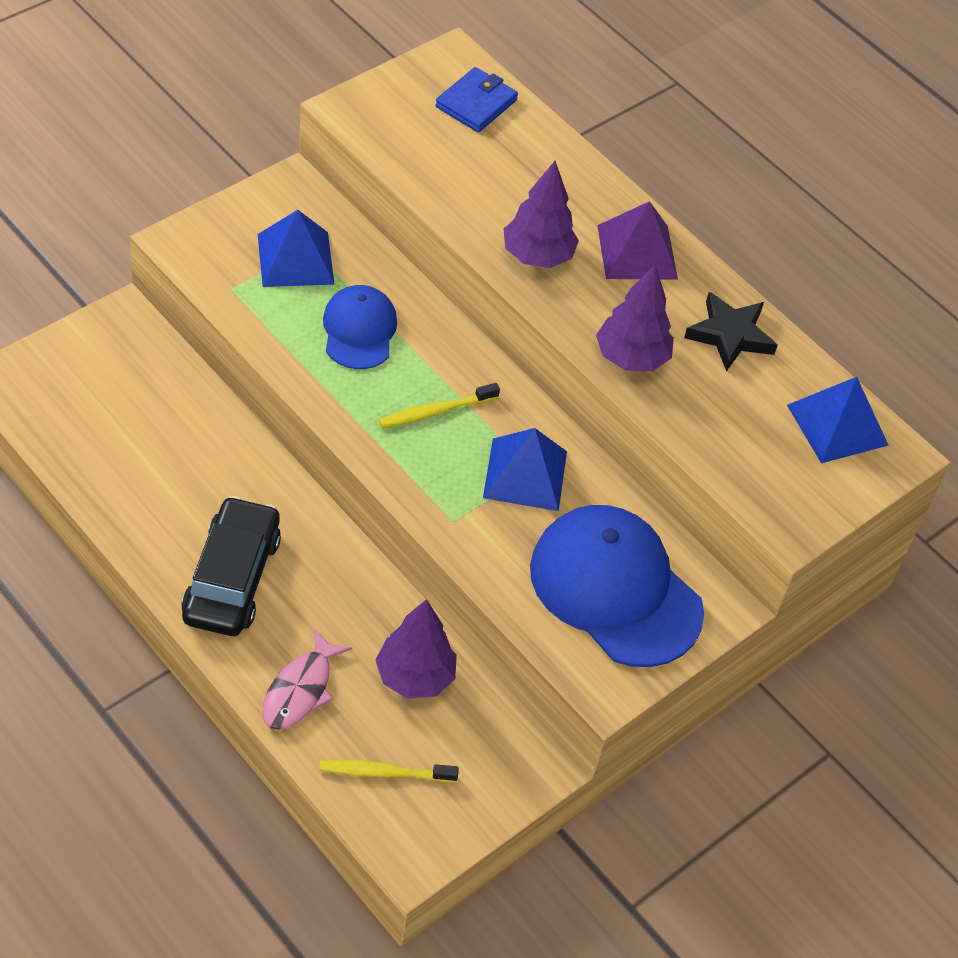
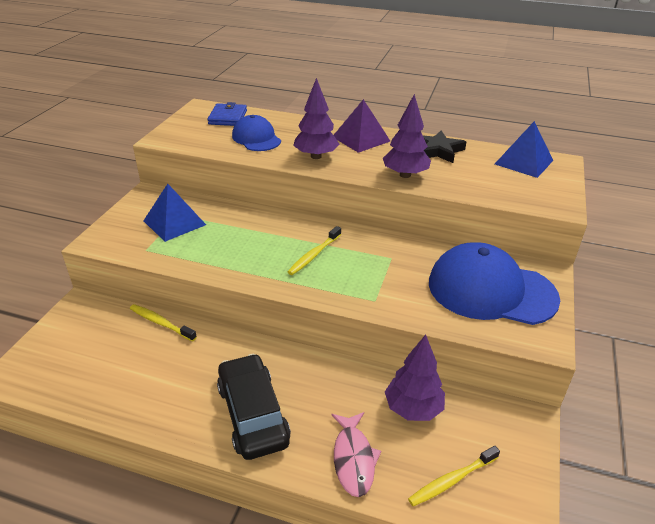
camera: 25 degrees left, 15 degrees down
(205, 398) = (161, 323): none -> yellow toothbrush
(359, 330) = (238, 238): blue cap -> blue cap (256, 138)
(525, 474) = (389, 261): blue pyramid -> none

